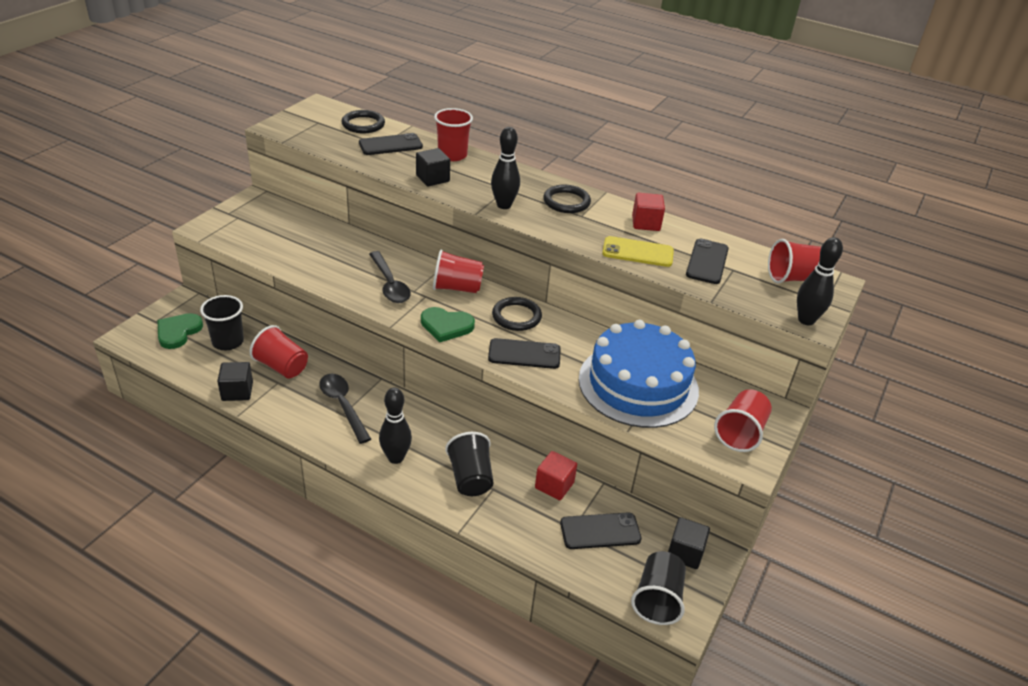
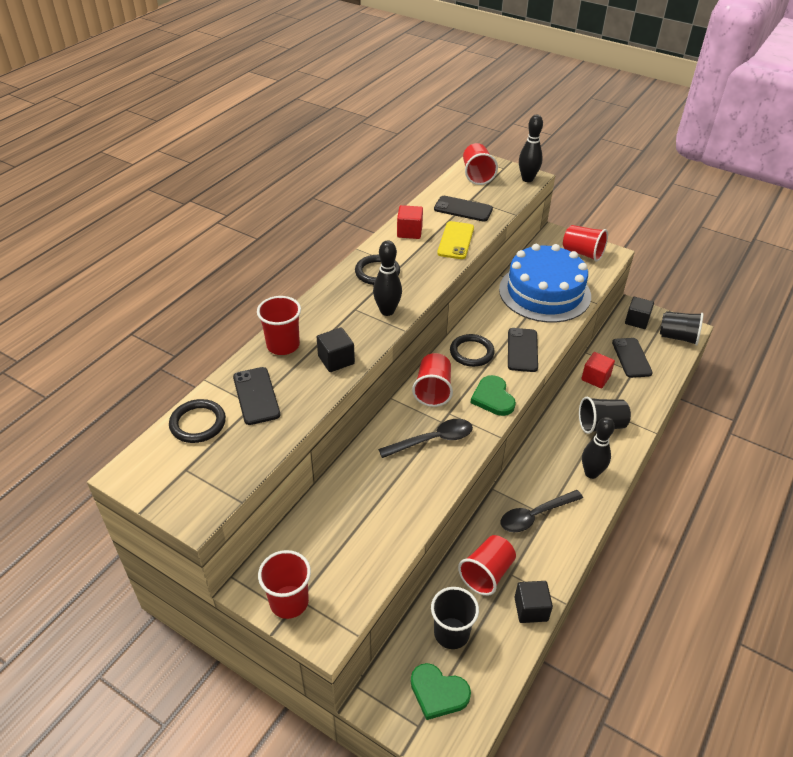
camera: 85 degrees left, 5 degrees up
(237, 213) = (289, 602): none -> red cup
(446, 326) = (493, 398): green heart -> green heart turned 150 degrees clockwise

